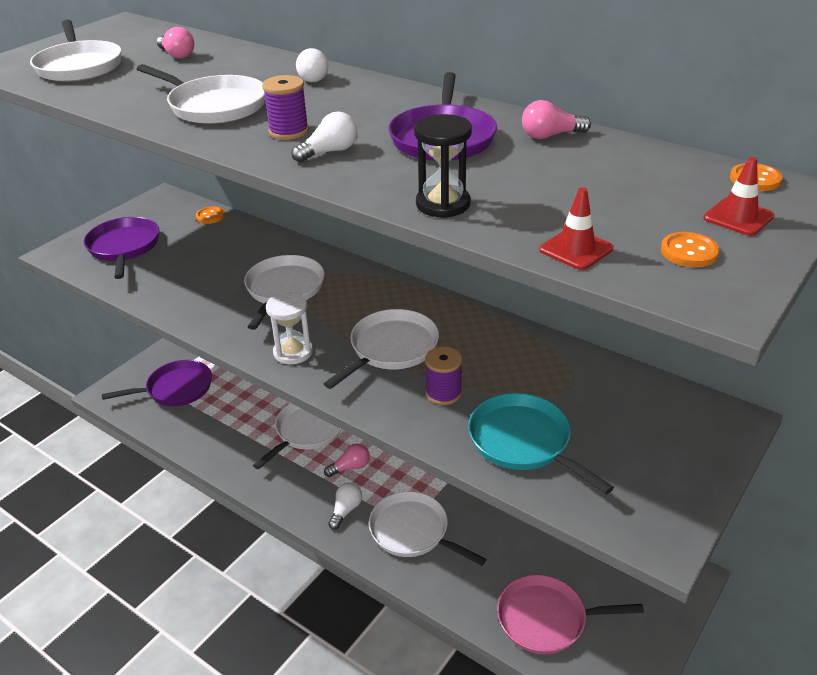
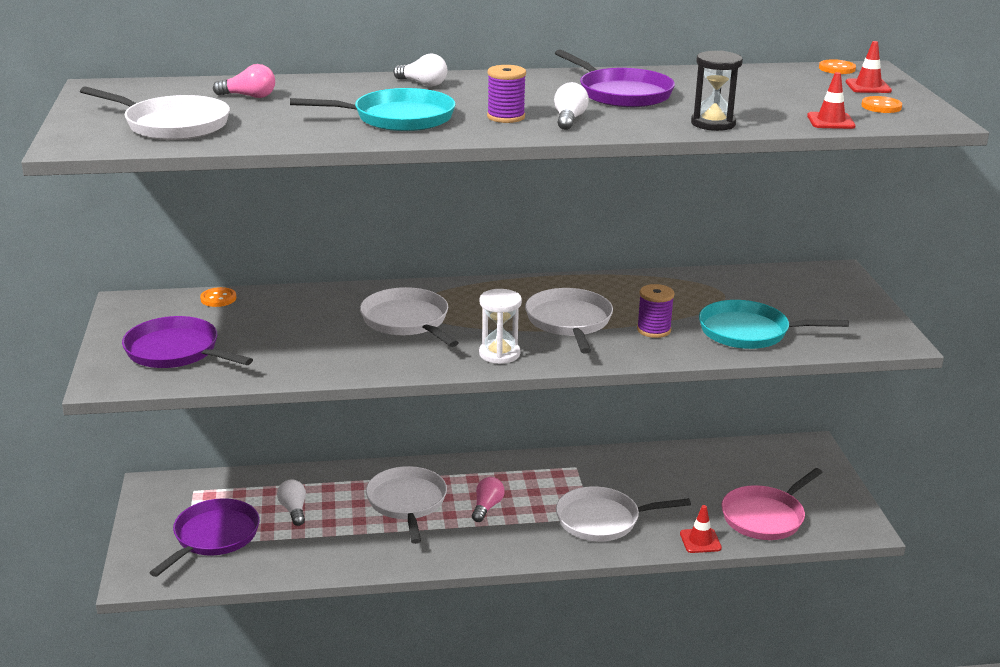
camera: 45 degrees left, 10 degrees down
(214, 106) = (398, 118): white pan -> turquoise pan
(346, 510) = (529, 536): white light bulb -> white light bulb (293, 510)
(461, 603) = (700, 541): none -> red traffic cone
(550, 136) = (682, 76): pink light bulb -> none

